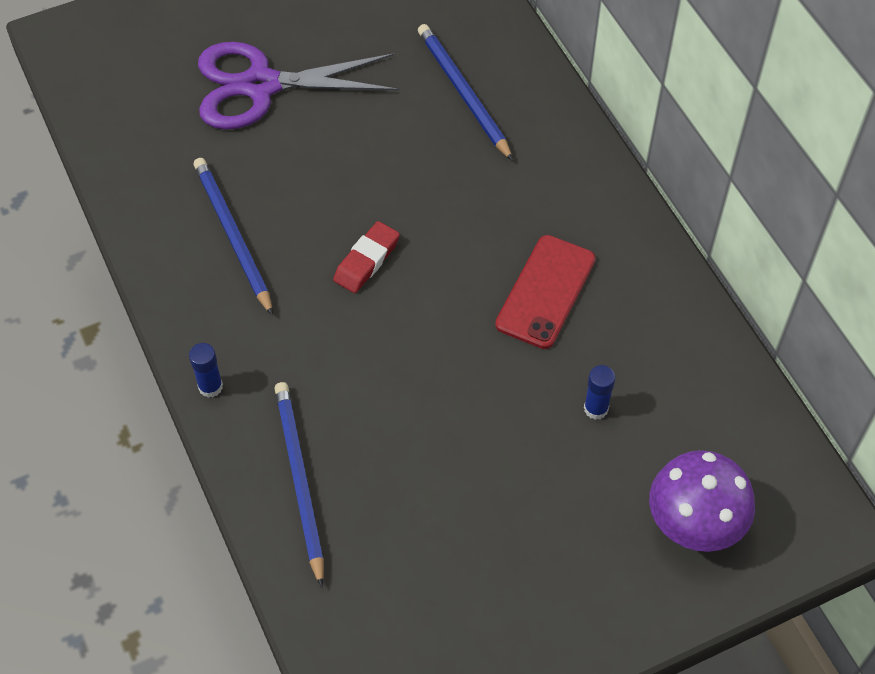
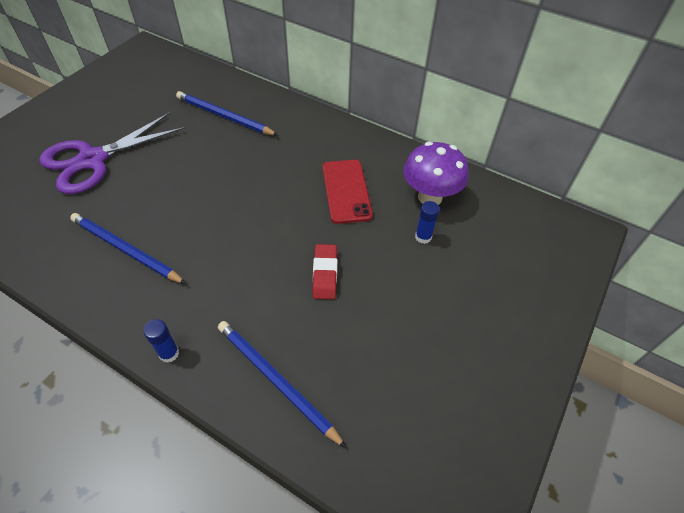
camera: 35 degrees left, 5 degrees down
(367, 261) = (227, 223): red eraser -> red eraser (325, 274)
(693, 526) = (526, 271): purple mushroom -> purple mushroom (430, 197)

